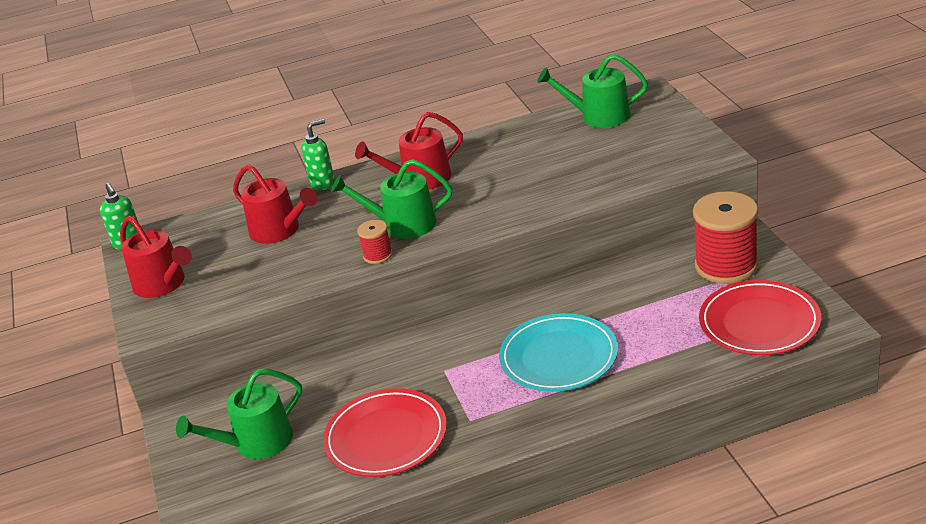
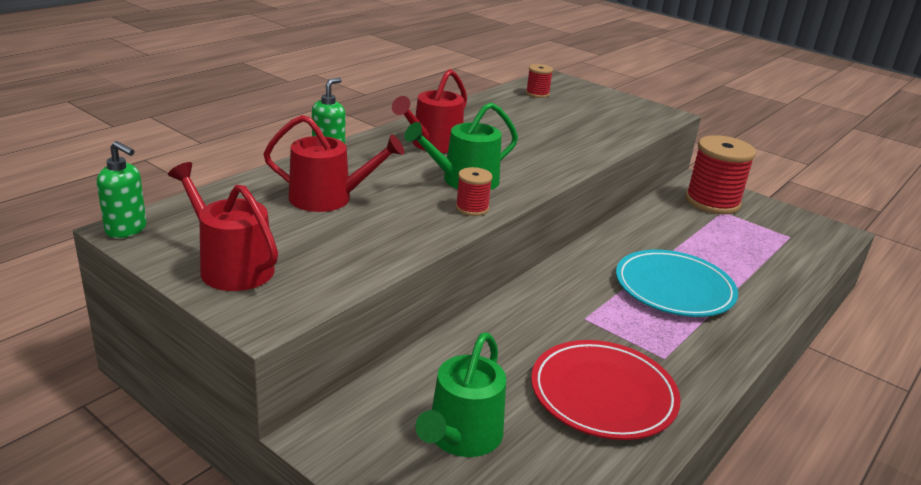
camera: 40 degrees left, 5 degrees down
(163, 284) = (231, 266): red watering can -> red watering can turned 150 degrees counterclockwise
(599, 116) = (537, 93): green watering can -> red spool
(759, 323) = (788, 237): red plate -> none

